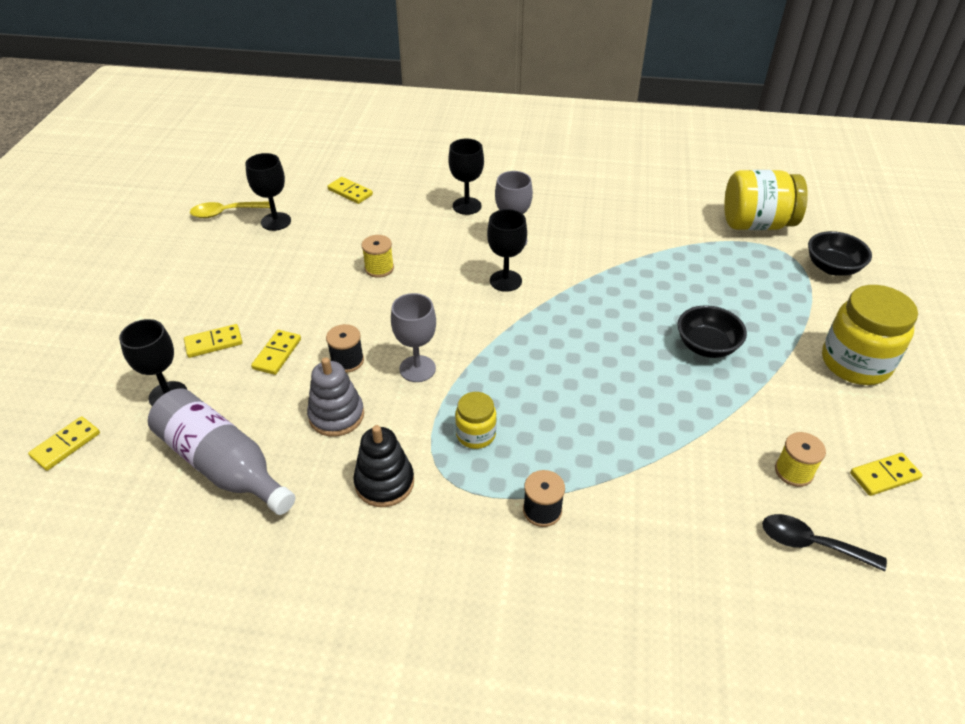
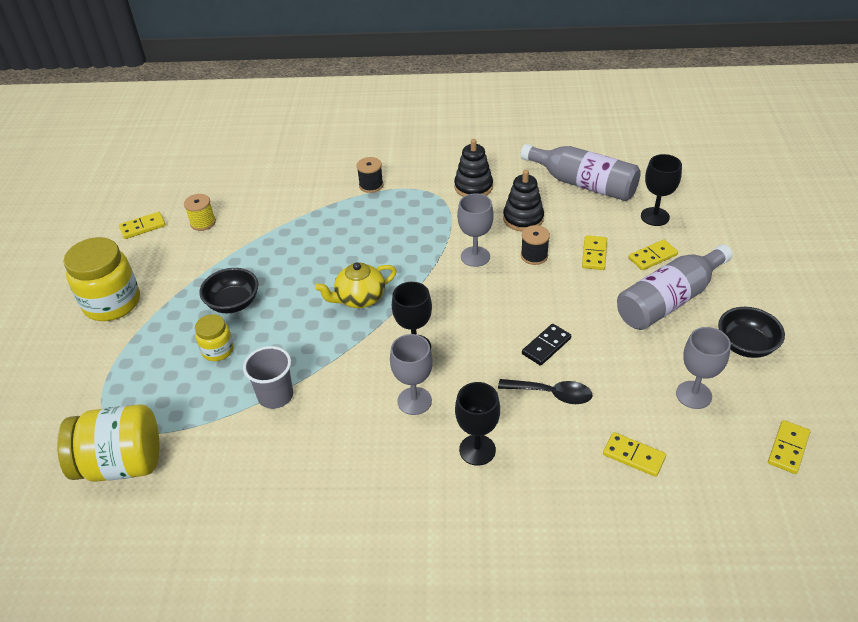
camera: 175 degrees right, 0 degrees up
(66, 445) = (696, 182): yellow domino -> yellow domino (788, 448)
(226, 213) = (762, 401): yellow spoon -> none
(234, 295) = (669, 300): none -> grey bottle
(276, 221) = (693, 395): black goblet -> grey goblet
(336, 415) = (523, 219): grey stacking toy -> black stacking toy
(379, 268) = (546, 346): yellow spool -> black domino
(476, 434) = (419, 219): yellow jar -> yellow jar (218, 350)
(561, 334) = (359, 298): none -> yellow teapot
(637, 256) = (275, 396): none -> grey cup
(811, 544) = (210, 188): black spoon -> black spoon (551, 394)
(832, 267) = (69, 406): black bowl -> black bowl (745, 345)

